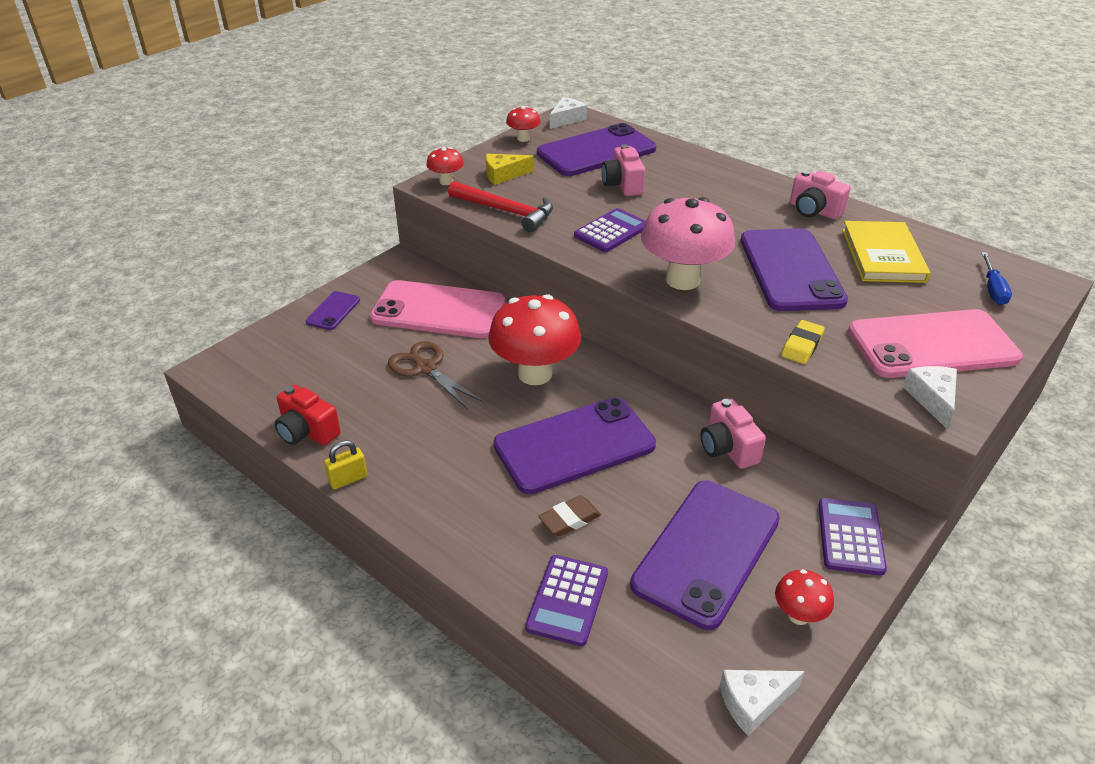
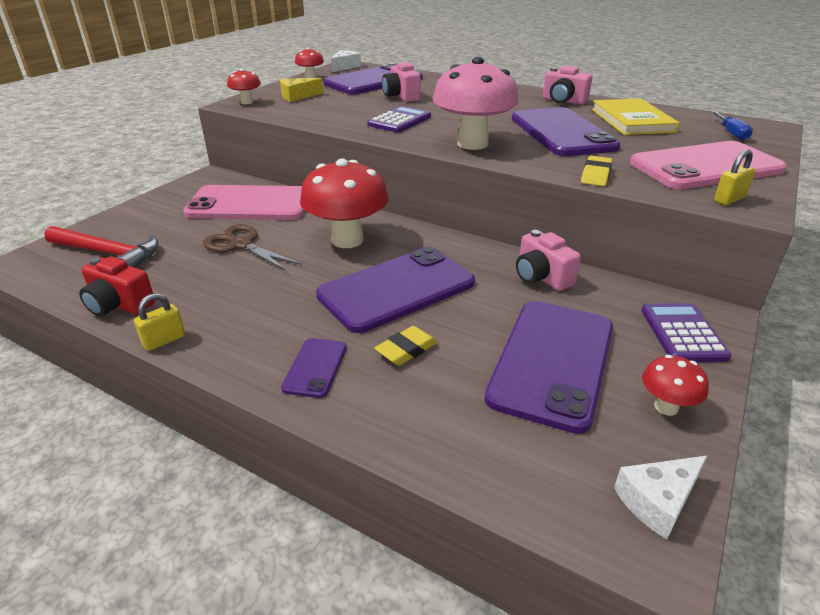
camera: 10 degrees left, 5 degrees down
(333, 311) = (148, 212): purple phone -> purple phone (315, 367)
(506, 211) = (303, 115): red hammer -> red hammer (108, 253)
(567, 600) = (422, 425): purple calculator -> none
(569, 519) = (406, 350): brown eraser -> yellow eraser
(932, 399) = (729, 199): white cheese -> yellow padlock

